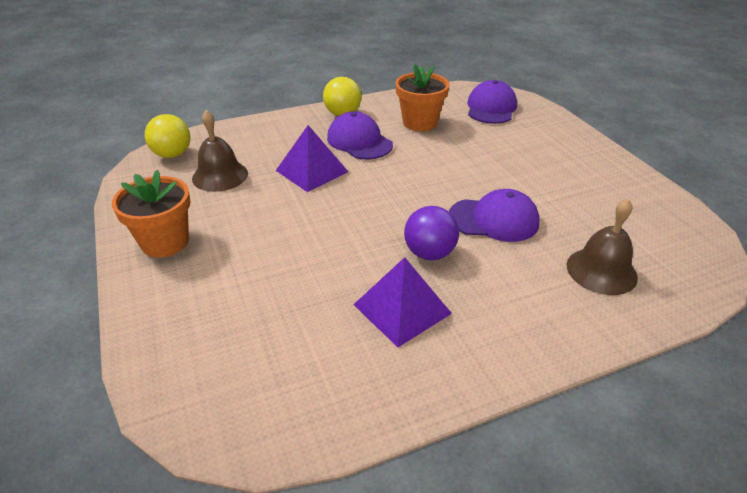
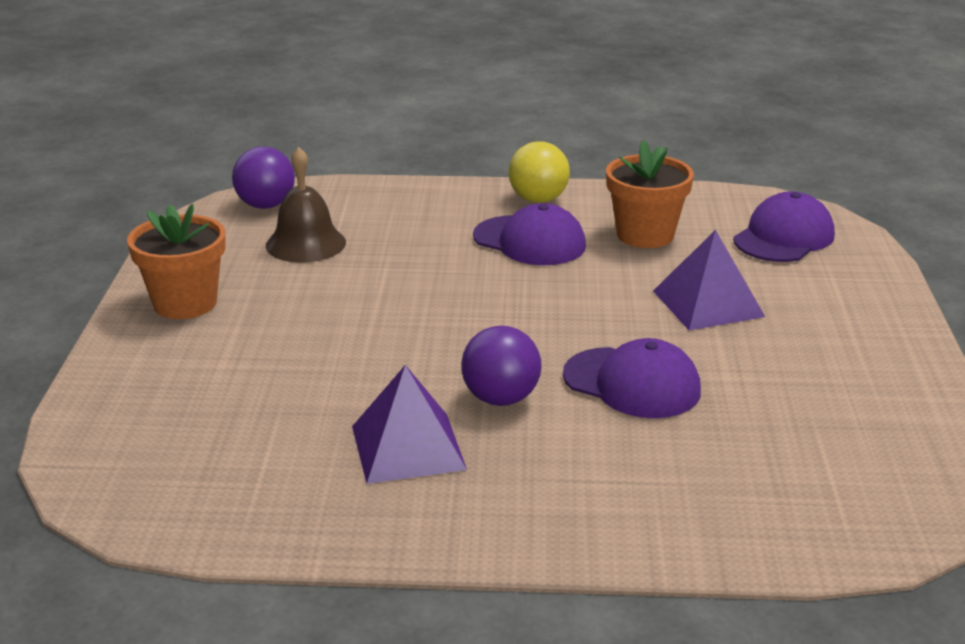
camera: 25 degrees right, 10 degrees down
(172, 155) = (266, 205): yellow ball -> purple ball
(311, 171) = (429, 264): purple pyramid -> purple pyramid (707, 303)
(359, 141) = (529, 241): purple cap -> purple cap turned 135 degrees clockwise
(601, 271) = (728, 483): brown bell -> none

